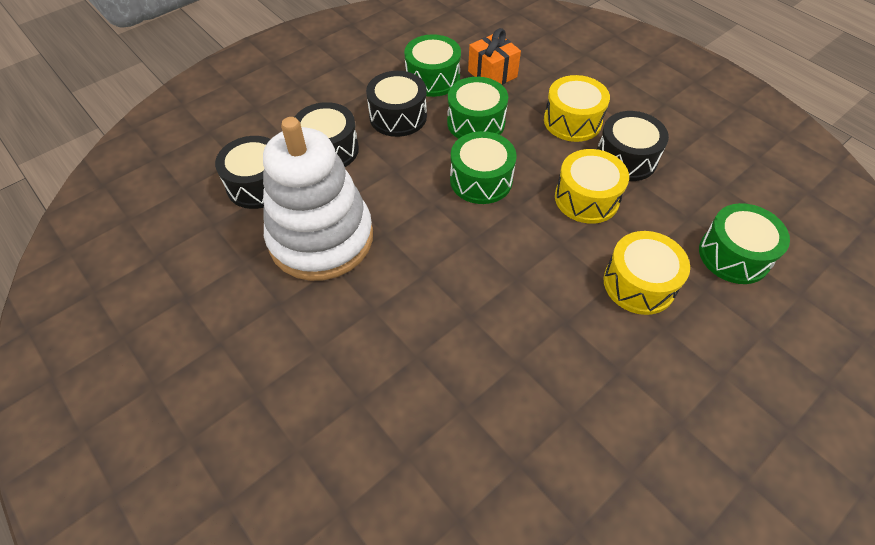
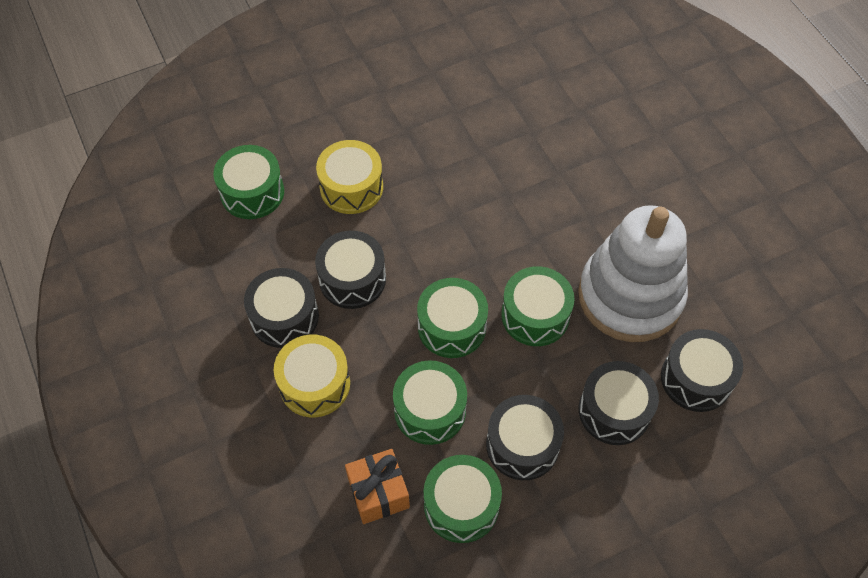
camera: 165 degrees left, 5 degrees up
(409, 204) = (535, 315): none -> green drum
(586, 198) = (352, 279): yellow drum -> black drum

